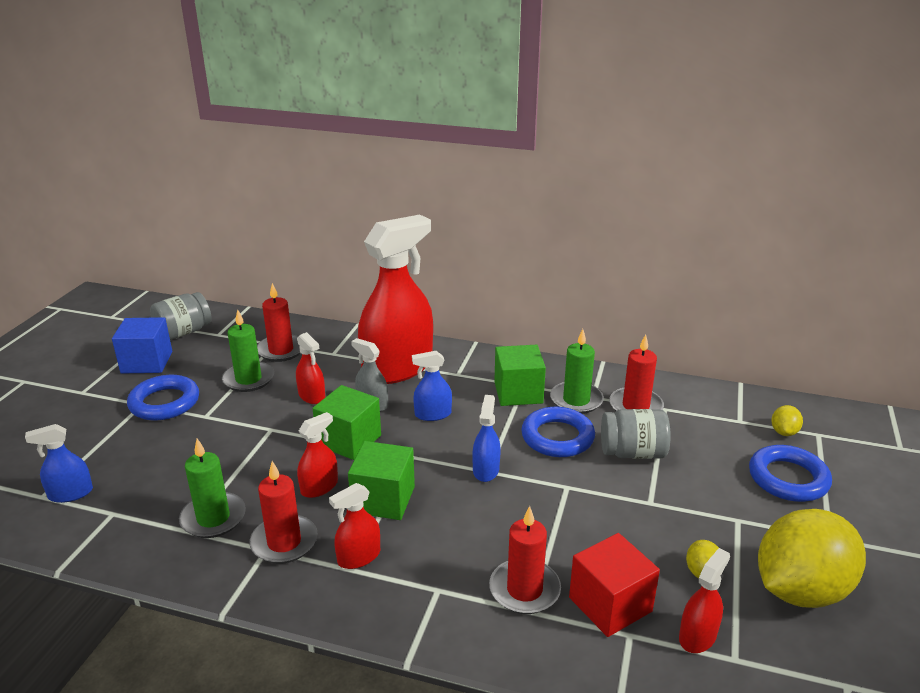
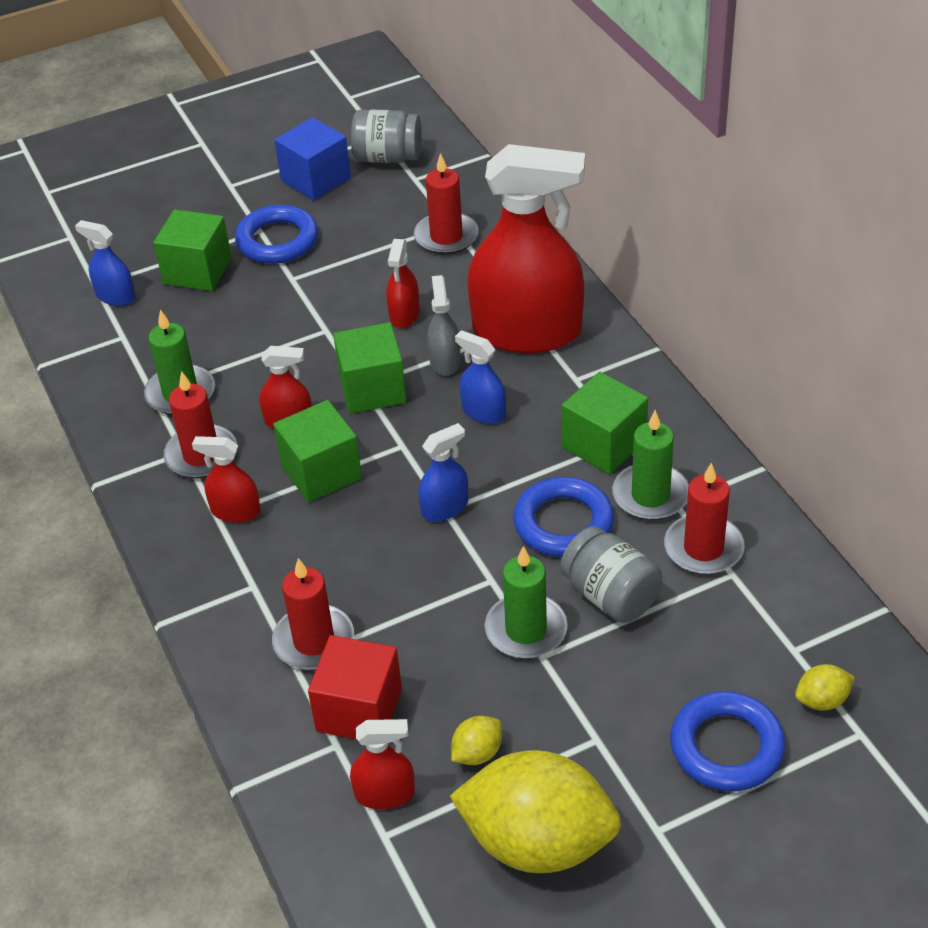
camera: 50 degrees right, 15 degrees up
(123, 446) = (197, 271): none -> green cube
(248, 379) = (375, 256): green candle -> green candle (526, 630)

